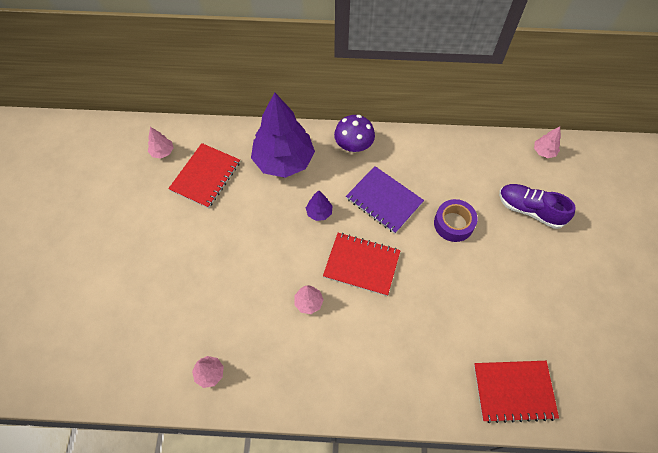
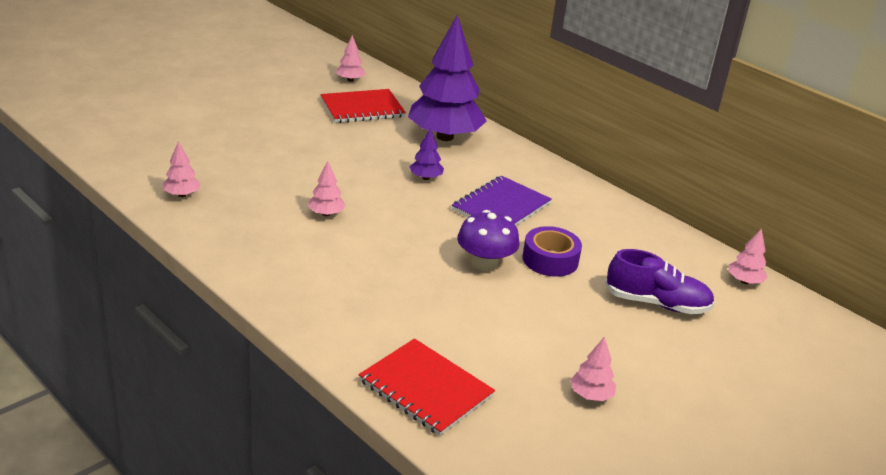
camera: 40 degrees right, 30 degrees down
(353, 145) = (527, 164): purple mushroom -> purple mushroom (485, 263)
(361, 264) = (412, 225): red notebook -> none
(384, 200) = (501, 207): purple notebook -> purple notebook turned 45 degrees clockwise
(530, 210) = (656, 303): purple shoe -> purple shoe turned 120 degrees clockwise
(576, 313) = (591, 395): none -> pink tree

